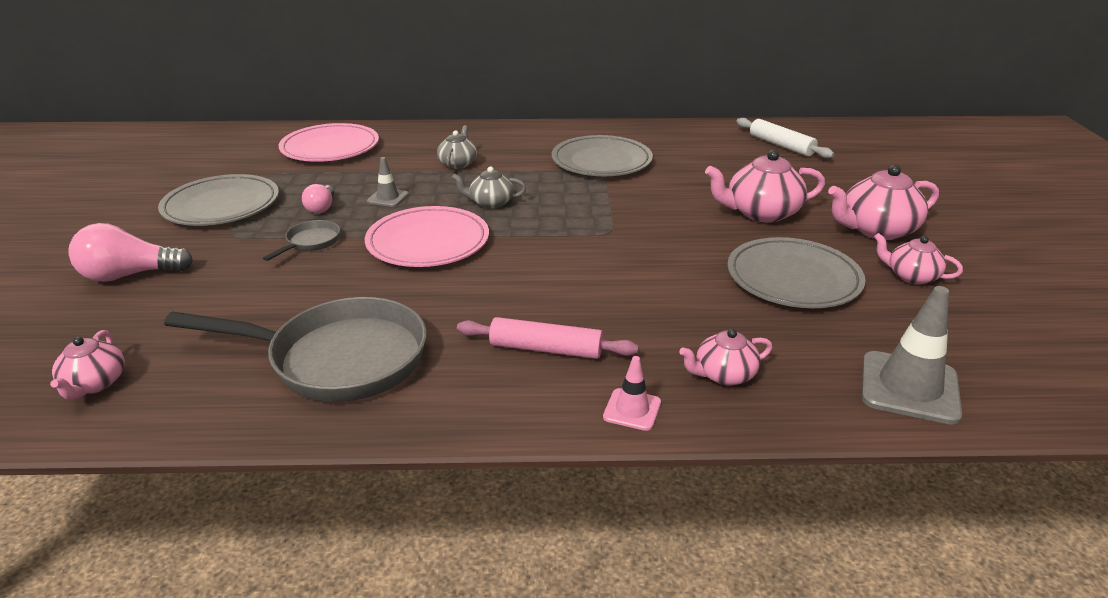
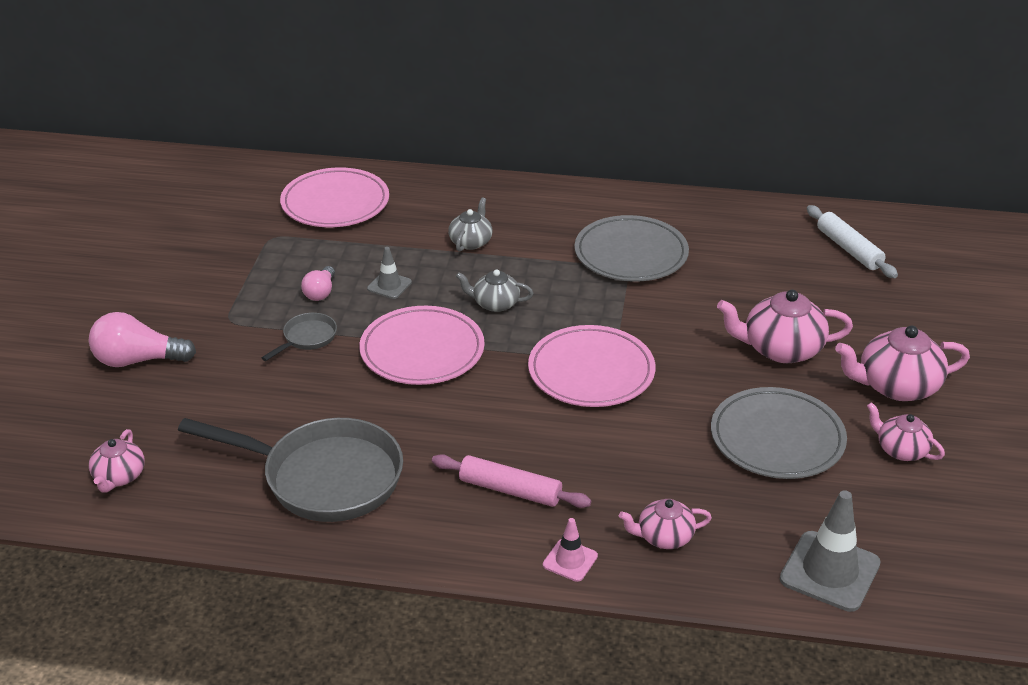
camera: 10 degrees right, 5 degrees up
(221, 205) = (220, 279): grey plate -> none
(596, 244) = (591, 371): none -> pink plate

